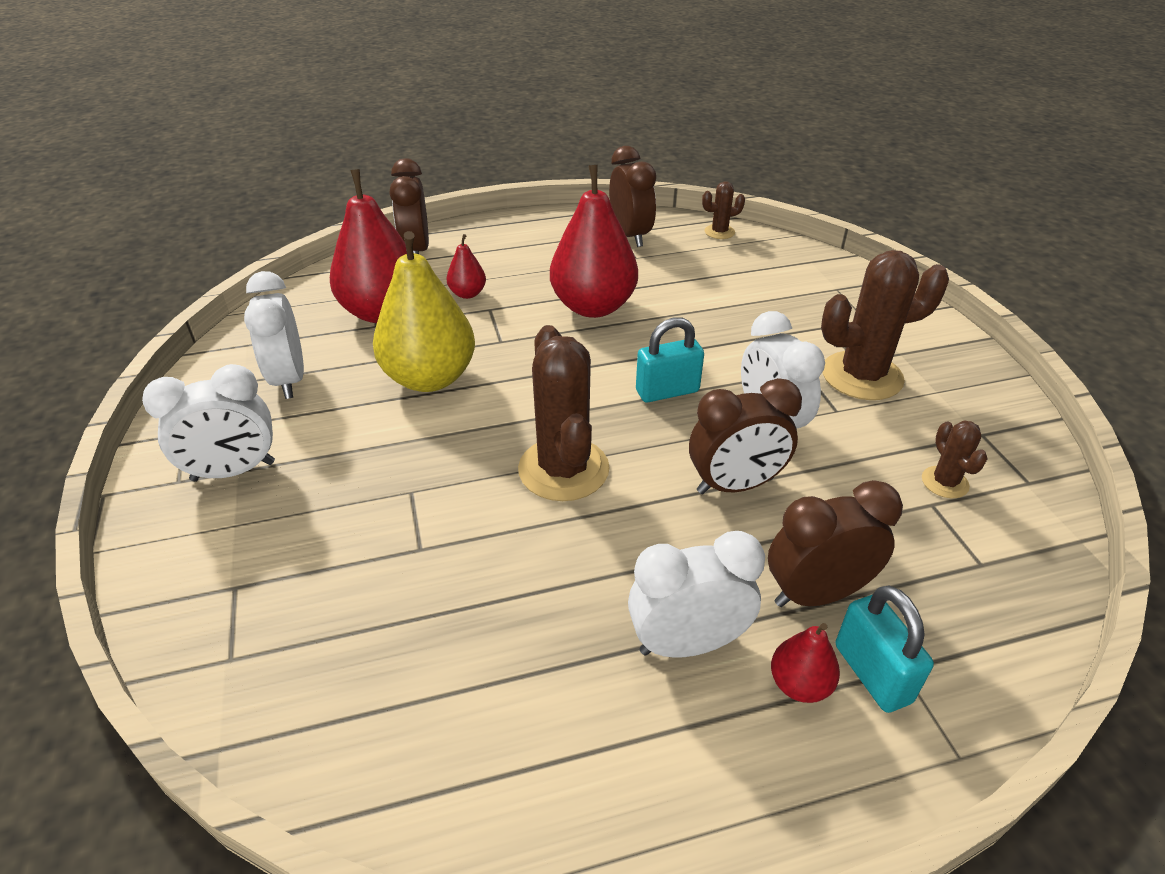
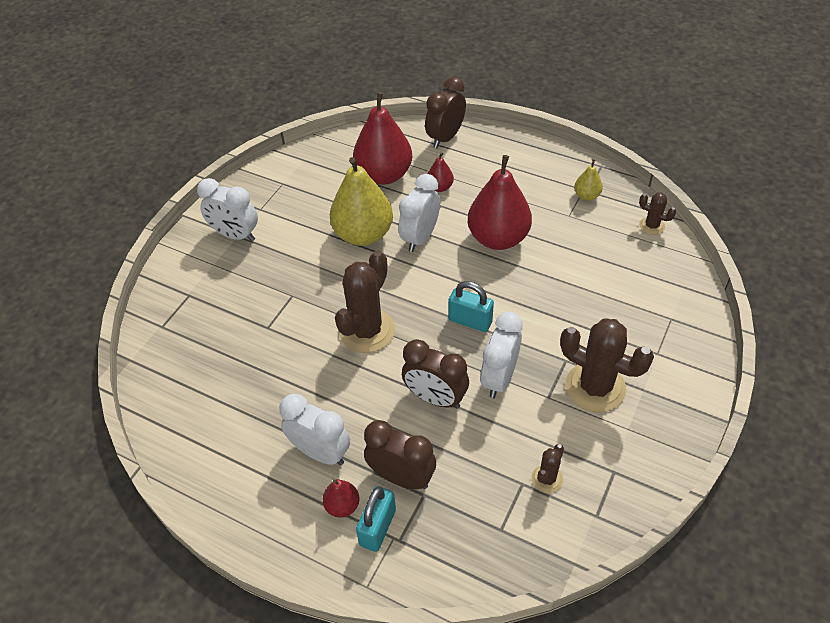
camera: 45 degrees right, 10 degrees up
(289, 380) = (302, 195): white clock -> white clock (420, 237)
(630, 236) = (586, 196): brown clock -> yellow pear

